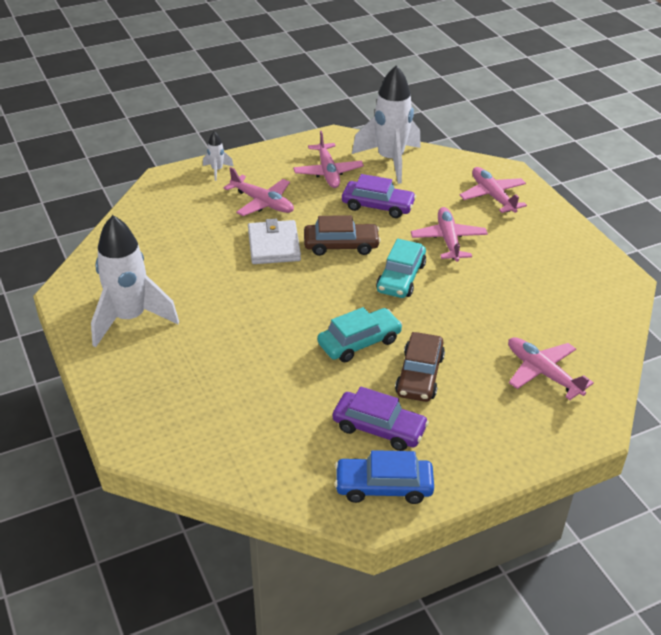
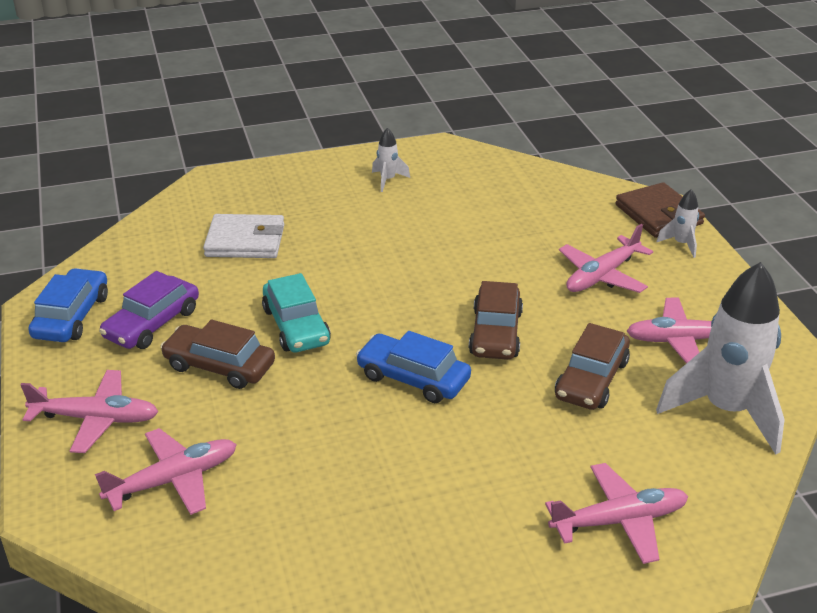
camera: 100 degrees right, 5 degrees down
(130, 319) = (388, 180): white rocket -> white rocket, size x0.43
(178, 179) = (658, 214): none -> brown wallet
(274, 245) = (503, 278): white wallet -> white wallet (245, 241)
(378, 206) = (591, 379): purple car -> brown car
(401, 277) = (413, 378): turquoise car -> blue car
(448, 240) = (494, 441): pink plane -> pink plane (95, 419)

